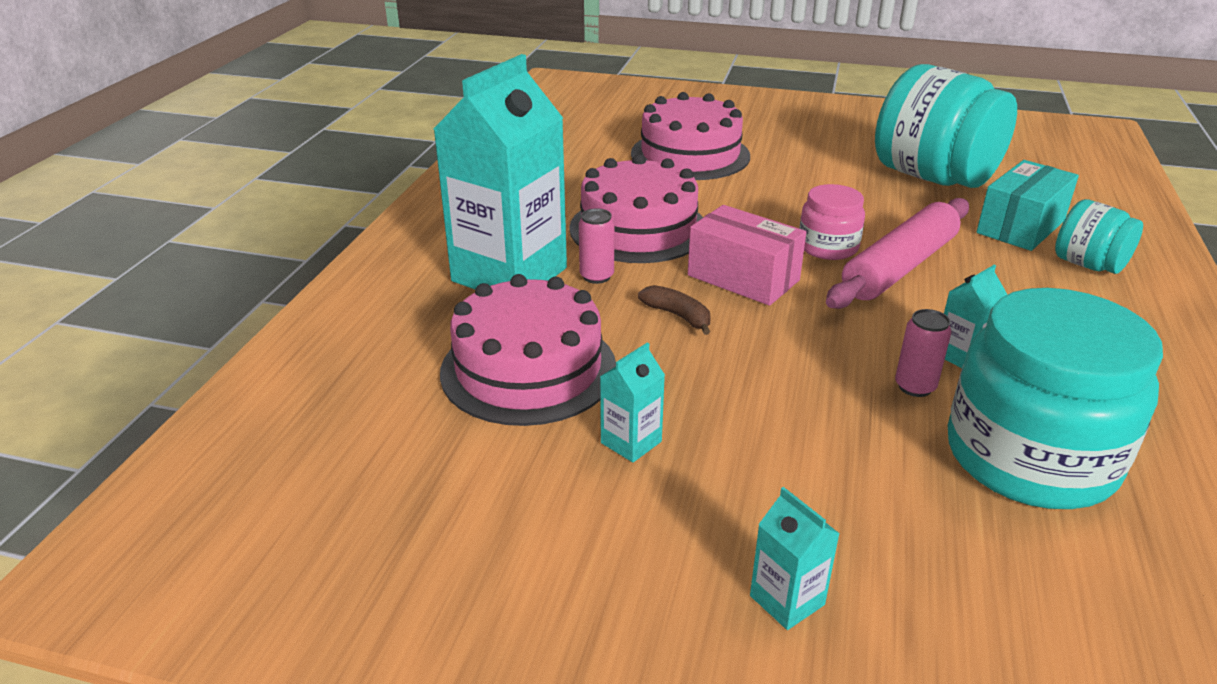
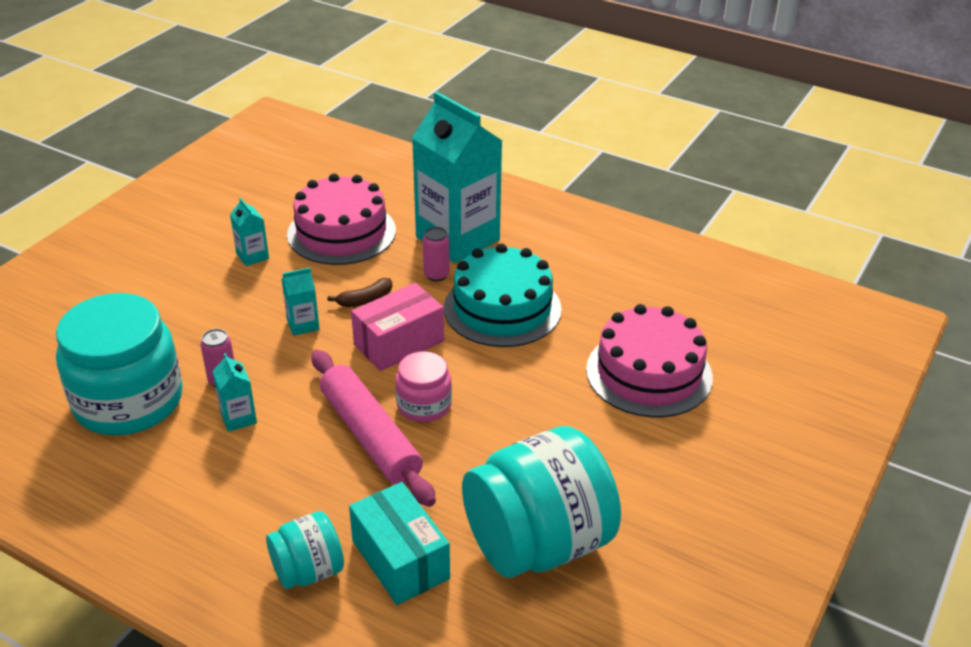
camera: 105 degrees right, 5 degrees up
(638, 228) = (502, 308): pink cake -> turquoise cake
(787, 600) = (114, 278): turquoise carton -> turquoise carton (303, 325)

